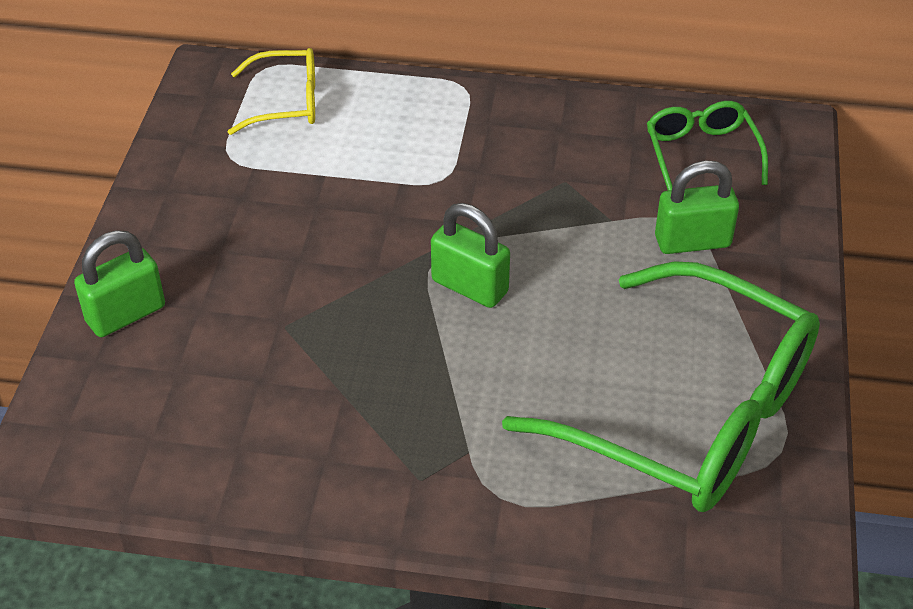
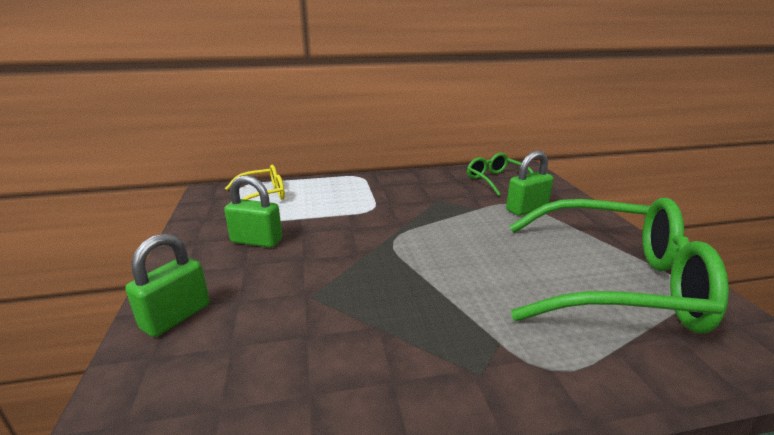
camera: 20 degrees left, 20 degrees down
(469, 286) = (424, 250): green padlock -> green padlock (256, 241)

